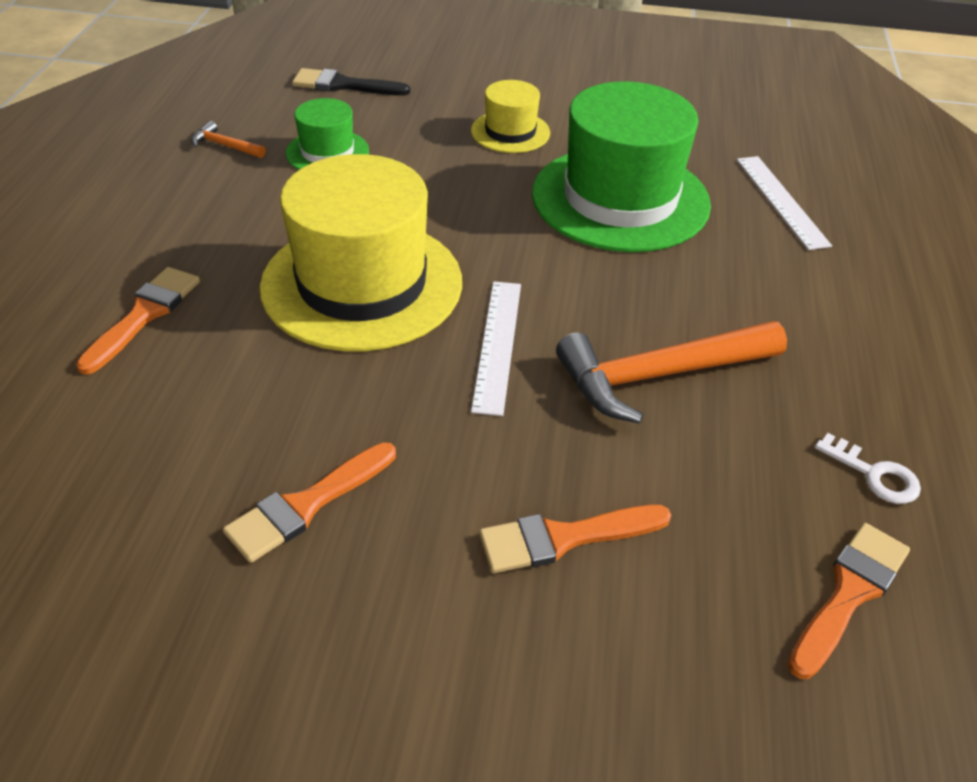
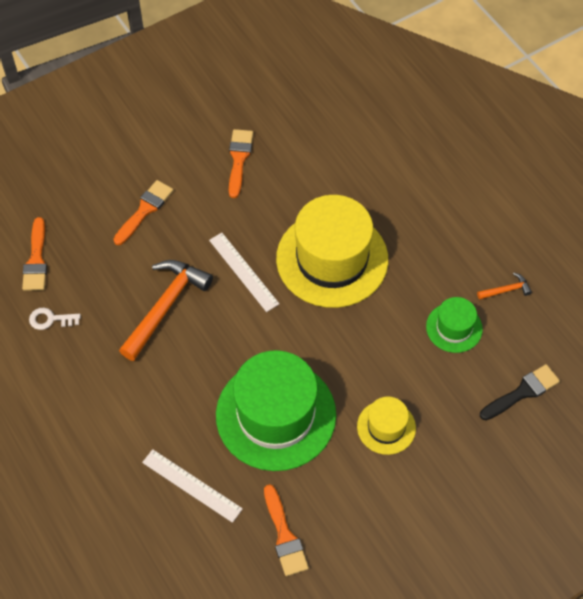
camera: 140 degrees right, 15 degrees up
(144, 315) = (392, 178): orange brush -> orange brush (284, 536)

